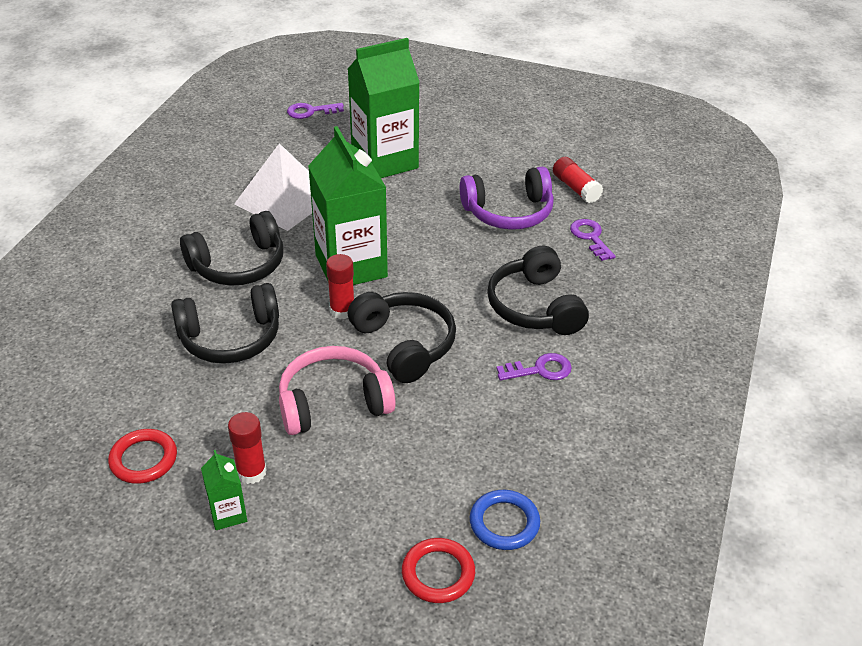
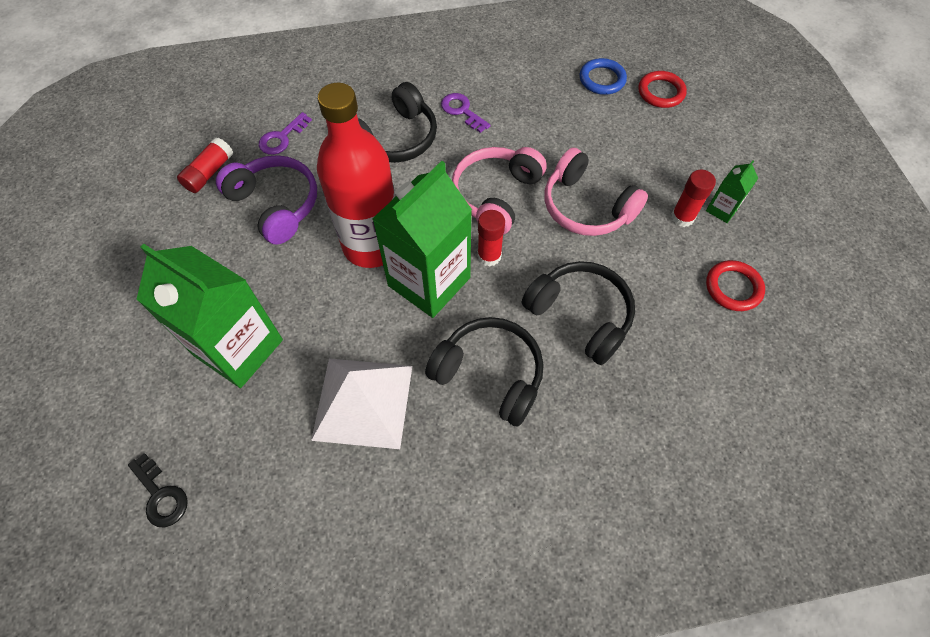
camera: 120 degrees left, 20 degrees up
(310, 111) = (160, 495): purple key -> black key
(404, 344) = (496, 196): black headphones -> pink headphones
(418, 249) = (372, 245): none -> red bottle

